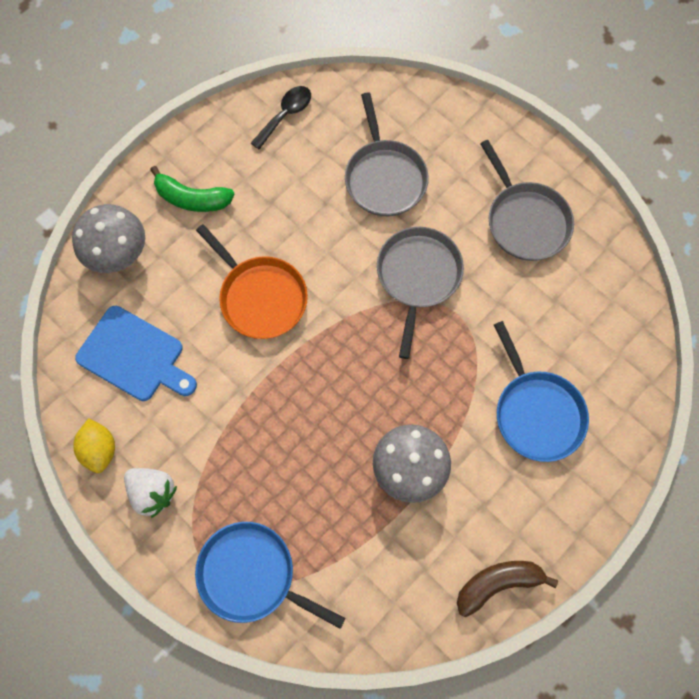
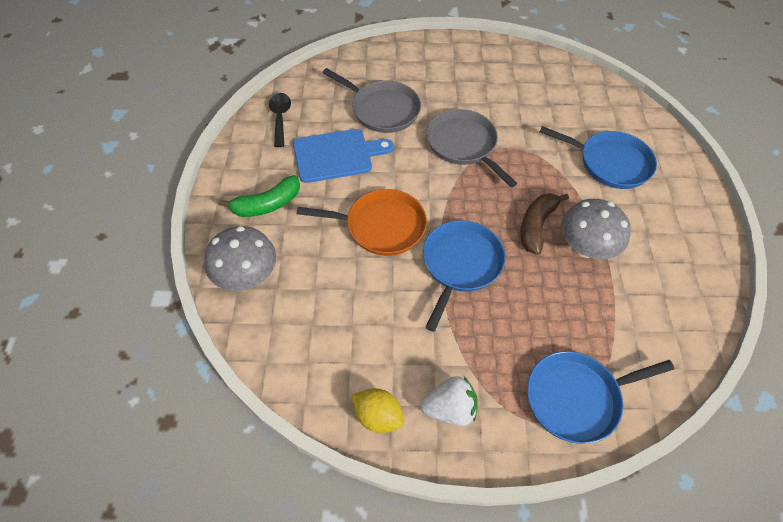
camera: 45 degrees left, 15 degrees down
(134, 356) = (333, 331): blue cutting board -> blue cutting board (337, 155)
(286, 388) = (460, 264): none -> blue pan
(497, 583) = (707, 266): brown banana -> brown banana (536, 226)
(525, 221) = (486, 78): grey pan -> none

